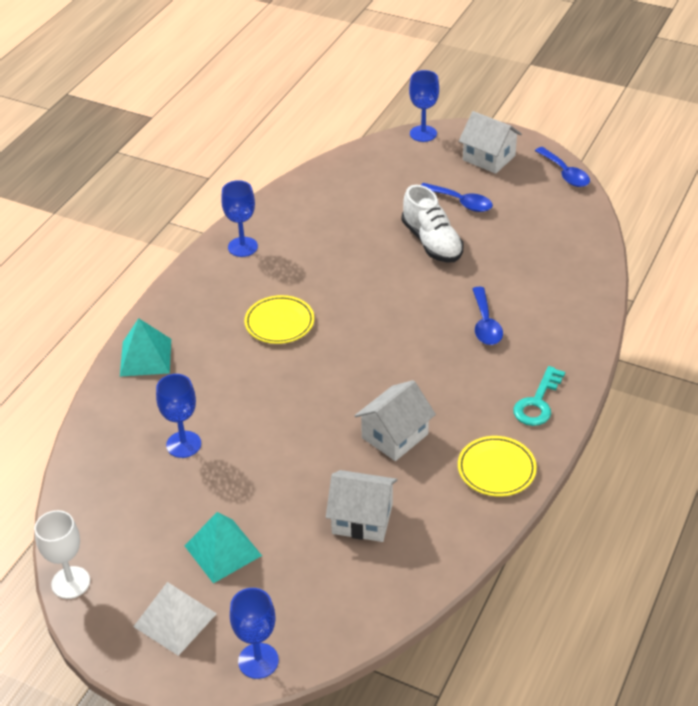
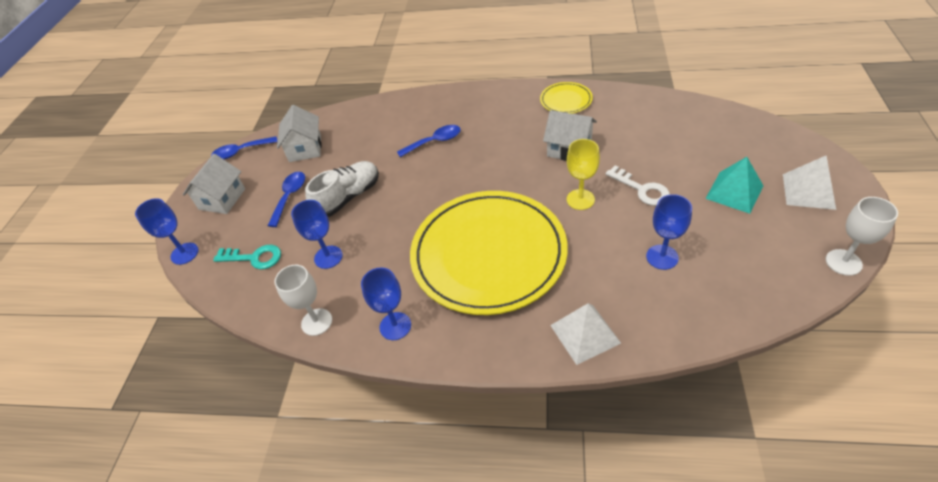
camera: 105 degrees left, 5 degrees up
(146, 357) = (585, 334): turquoise pyramid -> white pyramid
(258, 661) = (793, 143): blue goblet -> blue goblet (328, 257)
(279, 322) = (488, 254): yellow plate -> yellow plate, size x2.40
(282, 203) = (316, 322): none -> white goblet
(284, 471) = (642, 189): none -> white key
(305, 414) = (580, 199): none -> yellow goblet
(362, 519) = (650, 139): white house -> white house (305, 148)
(537, 402) = (498, 100): turquoise key -> turquoise key (254, 258)
(565, 173) = (241, 152): blue spoon -> blue spoon turned 150 degrees counterclockwise

